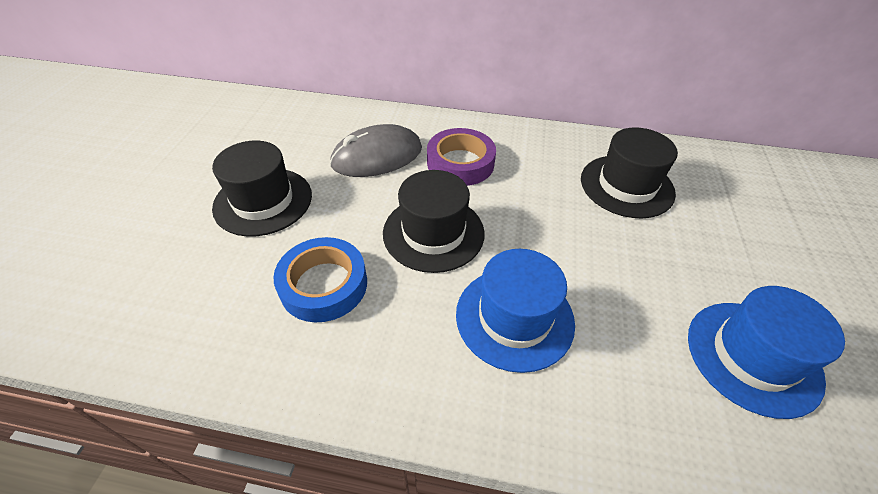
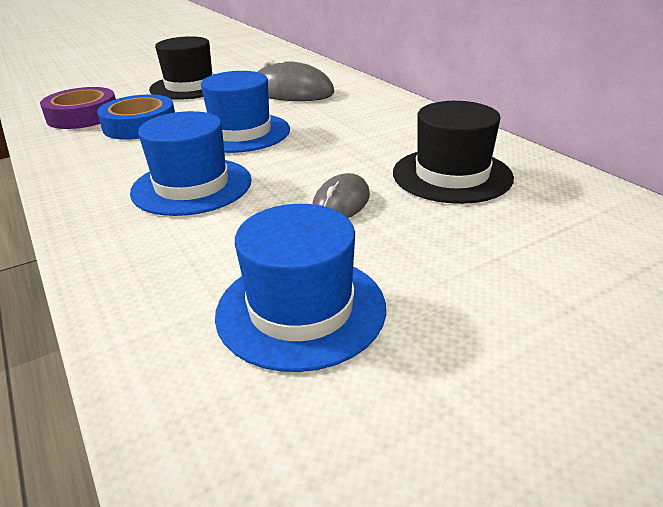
camera: 50 degrees right, 15 degrees down
(433, 233) = (241, 133): black hat -> blue hat
(460, 163) = (338, 113): purple tape -> purple tape (83, 116)
(622, 255) = (341, 203): none -> grey mouse

